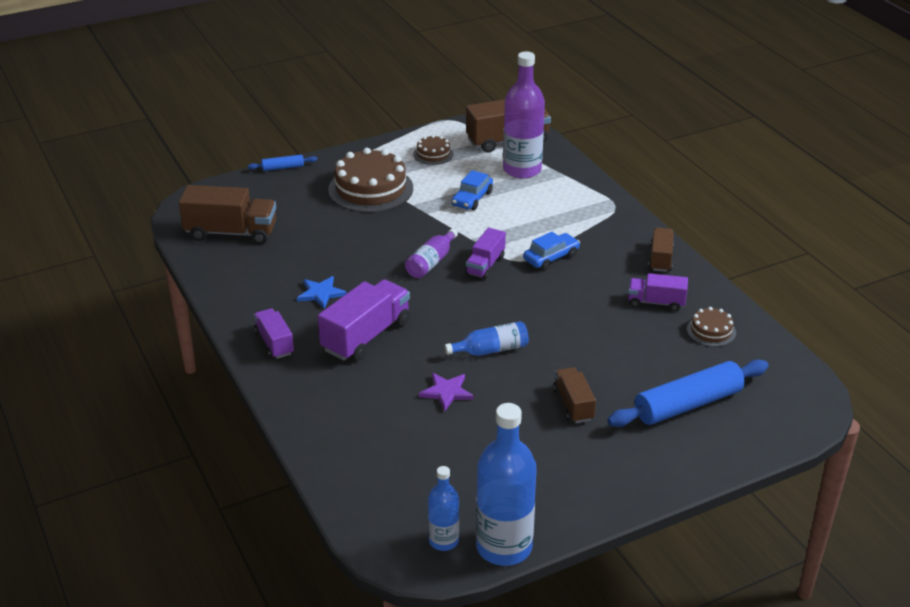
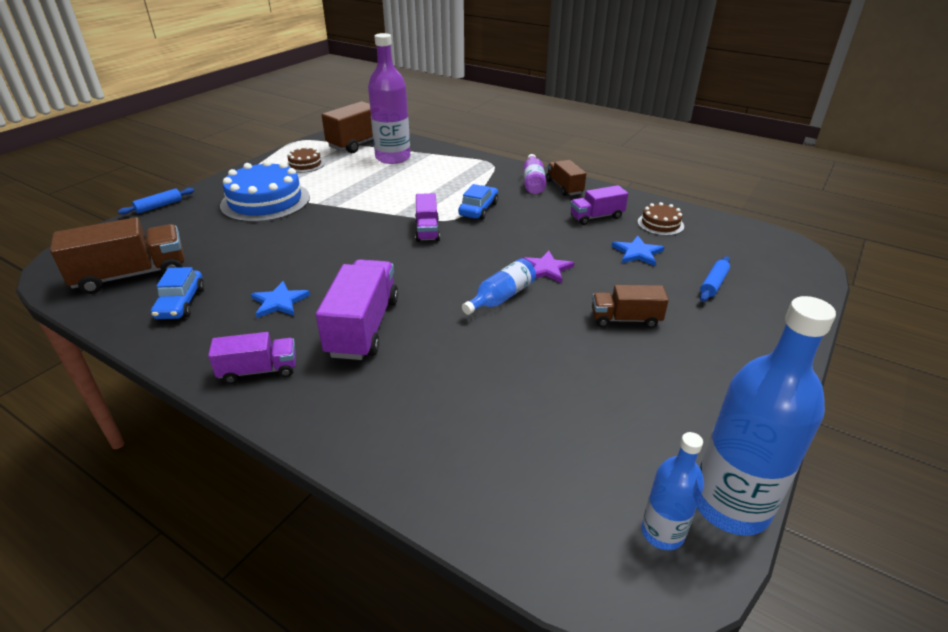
camera: 30 degrees left, 0 degrees up
(274, 343) = (259, 370): purple truck -> purple truck turned 135 degrees clockwise
(371, 189) = (265, 201): brown cake -> blue cake
(431, 262) = (374, 242): purple bottle -> purple bottle (533, 182)
(446, 392) = (497, 352): purple star -> purple star (546, 269)
(472, 199) = (368, 186): blue car -> blue car (181, 303)
(573, 405) = (625, 319): brown truck -> brown truck turned 45 degrees counterclockwise
(653, 352) = (637, 253): none -> blue star
(687, 404) = (713, 284): blue rolling pin -> blue rolling pin, size x0.47

